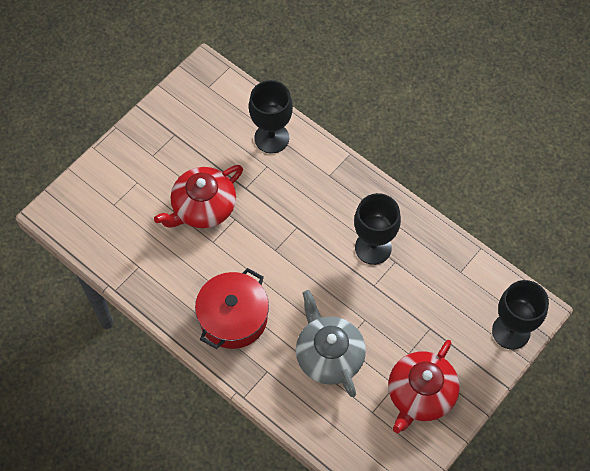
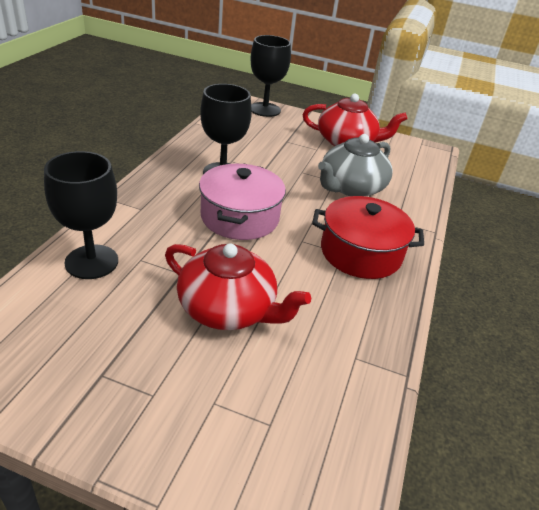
camera: 115 degrees left, 25 degrees down
(301, 243) = (240, 217): none -> pink pot

